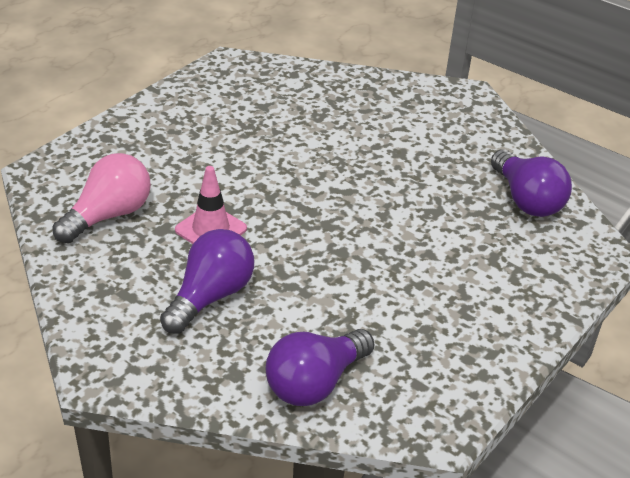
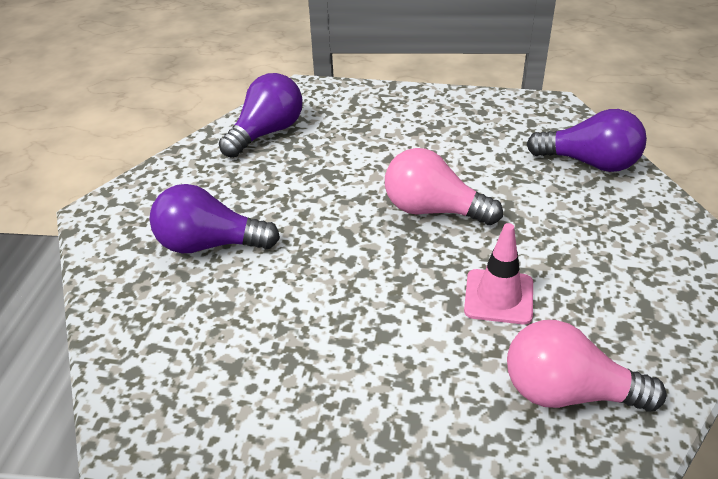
camera: 115 degrees left, 0 degrees up
(210, 296) = (579, 253): purple light bulb -> purple light bulb (209, 244)
(333, 245) = (433, 210): none -> pink light bulb

